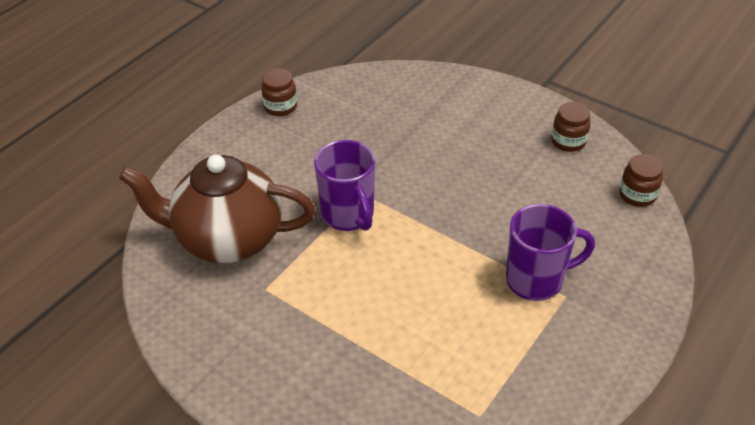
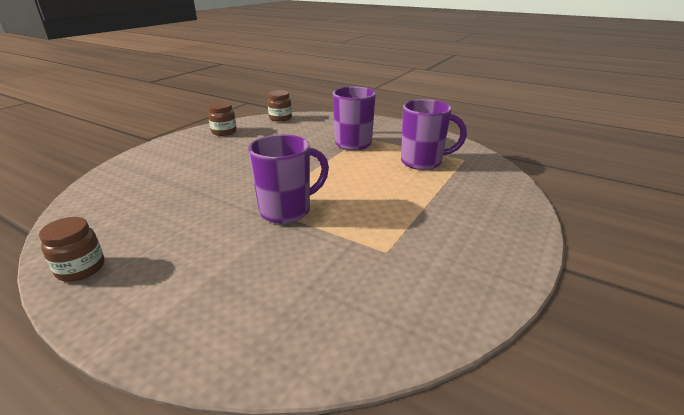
camera: 95 degrees left, 15 degrees down
(228, 239) = (318, 286): brown teapot -> none
(467, 357) = (423, 162): none -> purple mug

